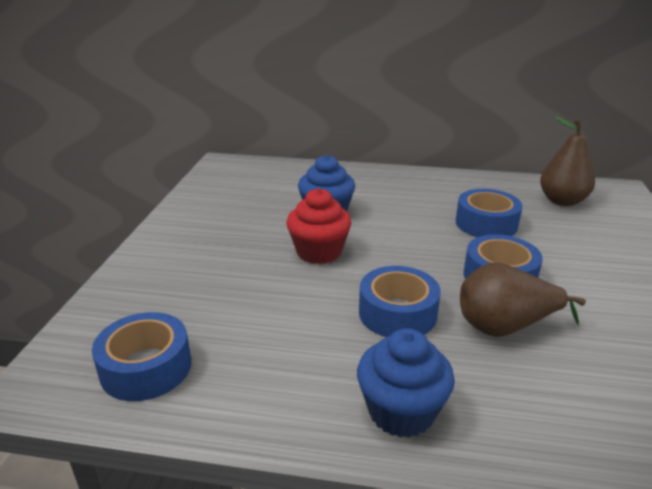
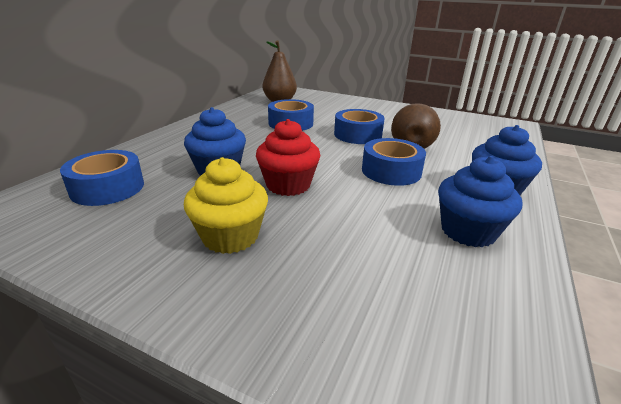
camera: 75 degrees left, 0 degrees up
(146, 368) = (467, 315): blue tape -> blue tape (107, 188)
(223, 243) = (230, 236): none -> yellow cupcake
(277, 376) = (468, 231): none -> blue cupcake

